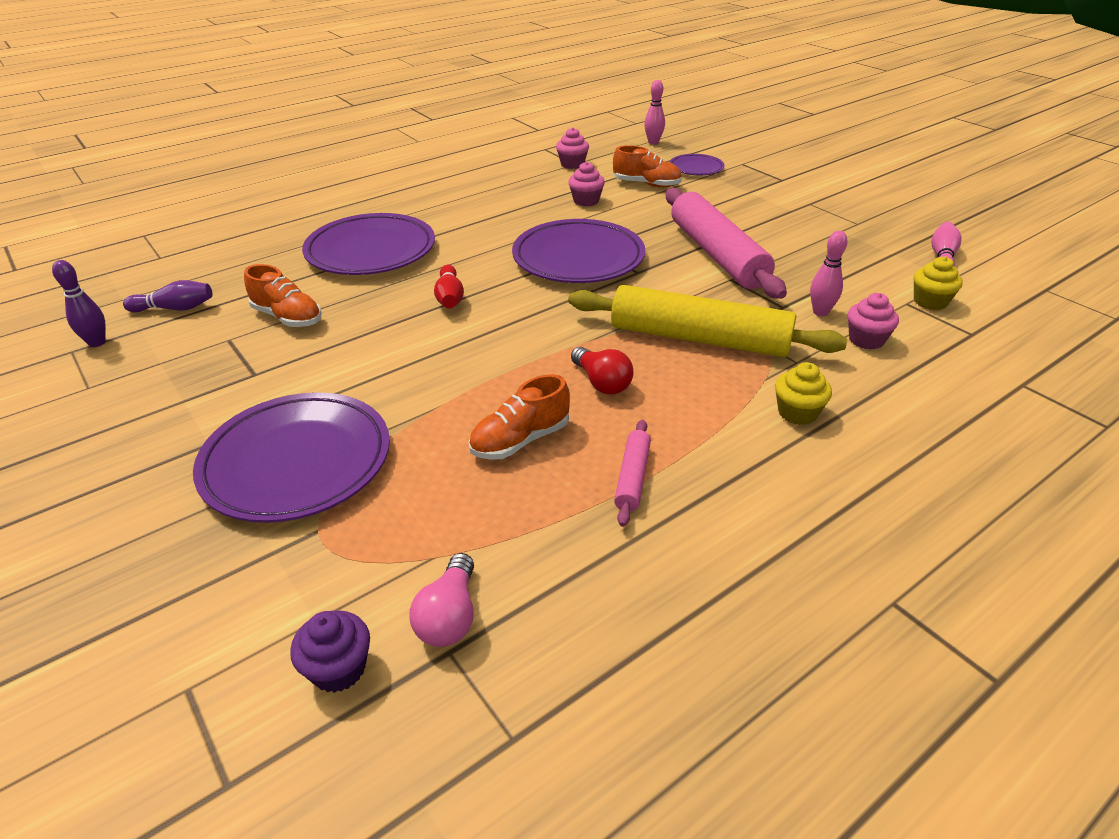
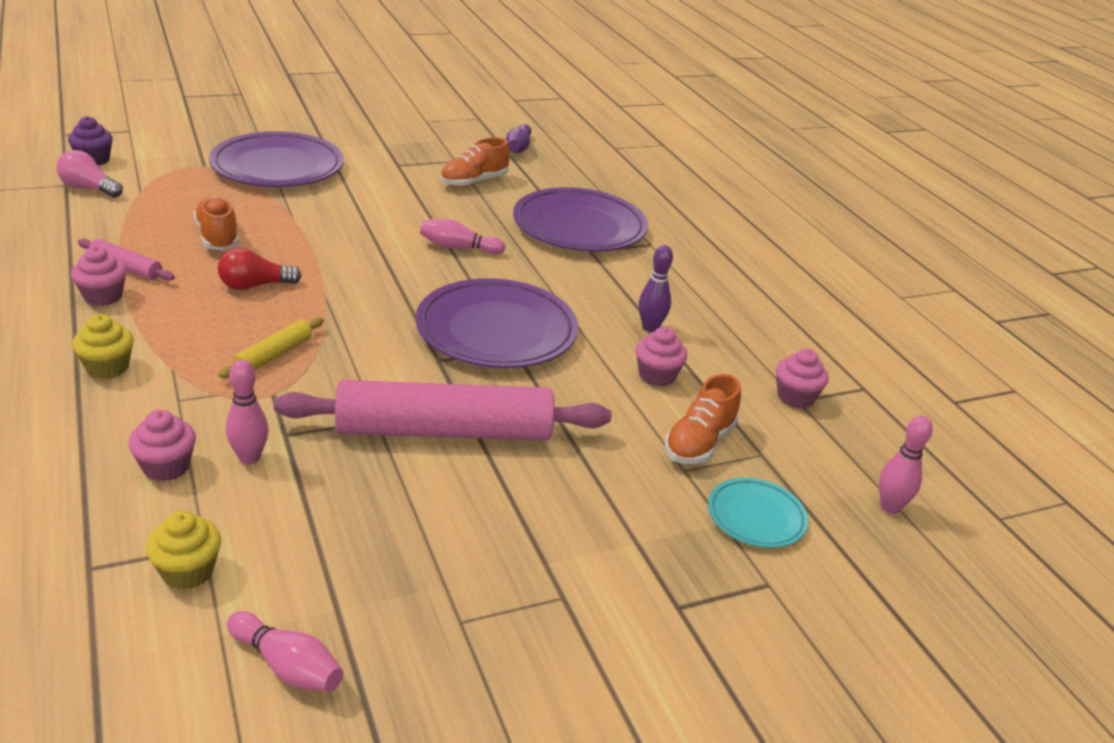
camera: 100 degrees right, 5 degrees down
(97, 342) = (484, 125): purple bowling pin -> purple bowling pin (650, 328)
(450, 297) = (458, 248): red bowling pin -> pink bowling pin
(696, 168) = (756, 517): purple plate -> turquoise plate
(698, 468) = (103, 296): none -> pink cupcake
(699, 339) = (274, 355): yellow rolling pin -> yellow rolling pin, size x0.44

